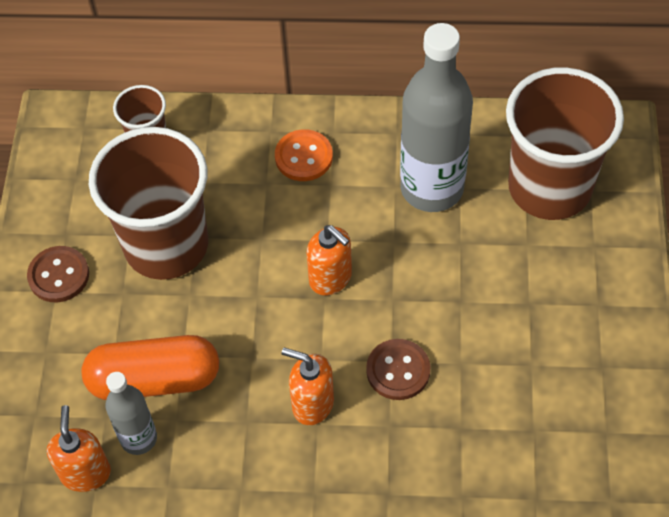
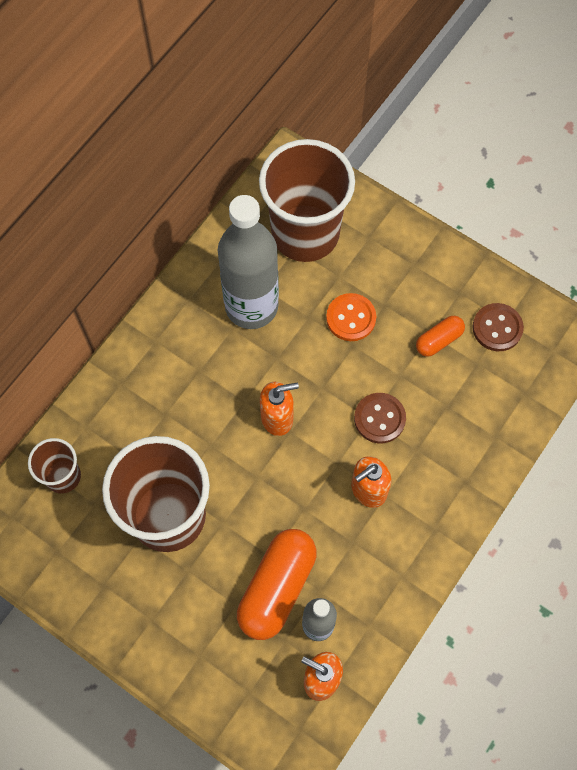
camera: 60 degrees left, 10 degrees up
(59, 275) = (138, 610): brown button -> brown button (497, 328)
(303, 157) = (161, 374): orange button -> orange button (351, 318)
(530, 377) = (438, 340): none -> orange capsule

